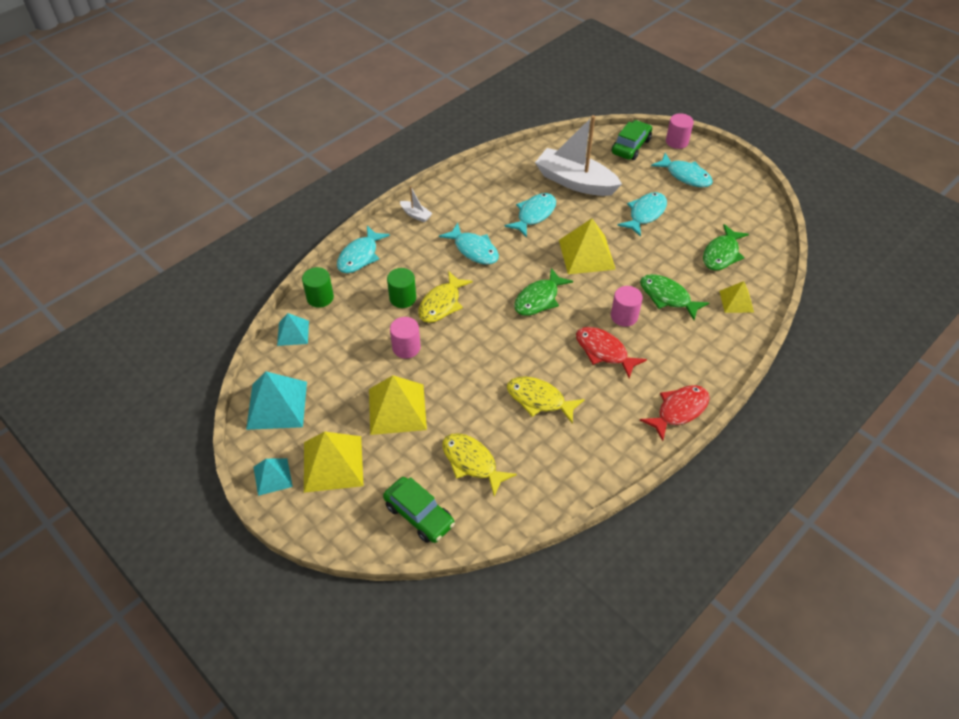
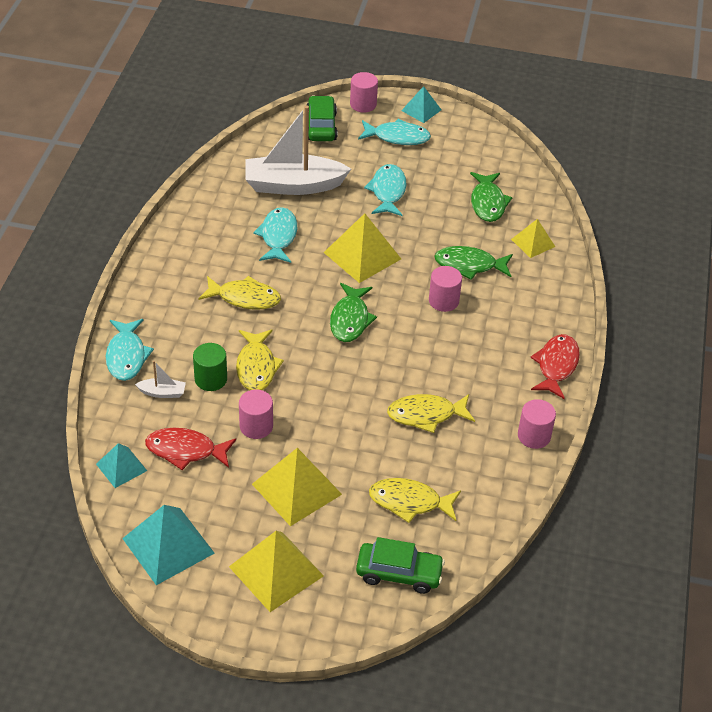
camera: 35 degrees left, 5 degrees down
(273, 476) = (225, 614): turquoise pyramid -> turquoise pyramid (421, 110)
(320, 297) = (119, 418): green cylinder -> none
(416, 215) = (152, 287): white boat -> white boat (162, 393)
(474, 250) = (245, 298): turquoise fish -> yellow fish
(604, 351) = (450, 342): red fish -> red fish (185, 451)
(614, 459) = (534, 436): none -> pink cylinder

